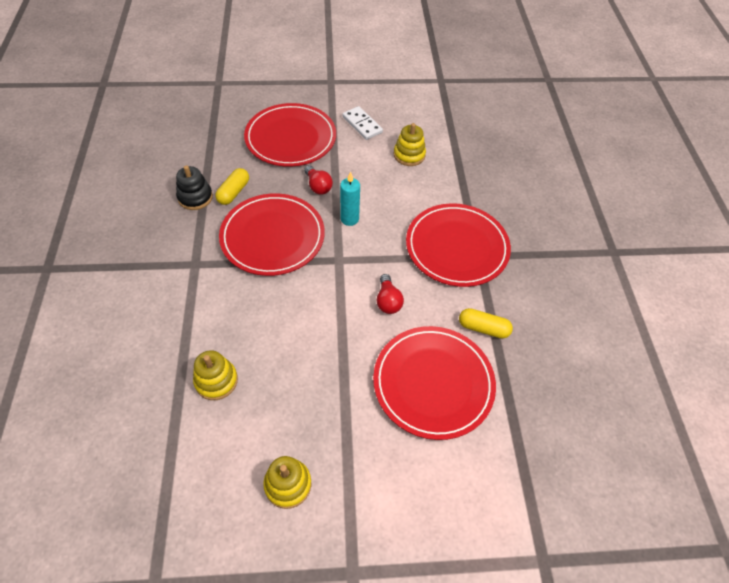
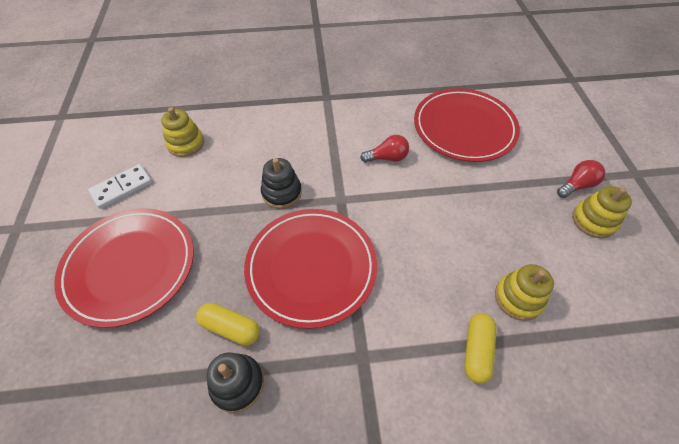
camera: 90 degrees left, 0 degrees up
(318, 186) = (228, 227): red light bulb -> red light bulb (576, 185)
(349, 219) = (282, 193): turquoise candle -> black stacking toy
(457, 247) = (317, 110): red plate -> none
(483, 328) = (403, 97): yellow capsule -> yellow capsule (476, 351)

